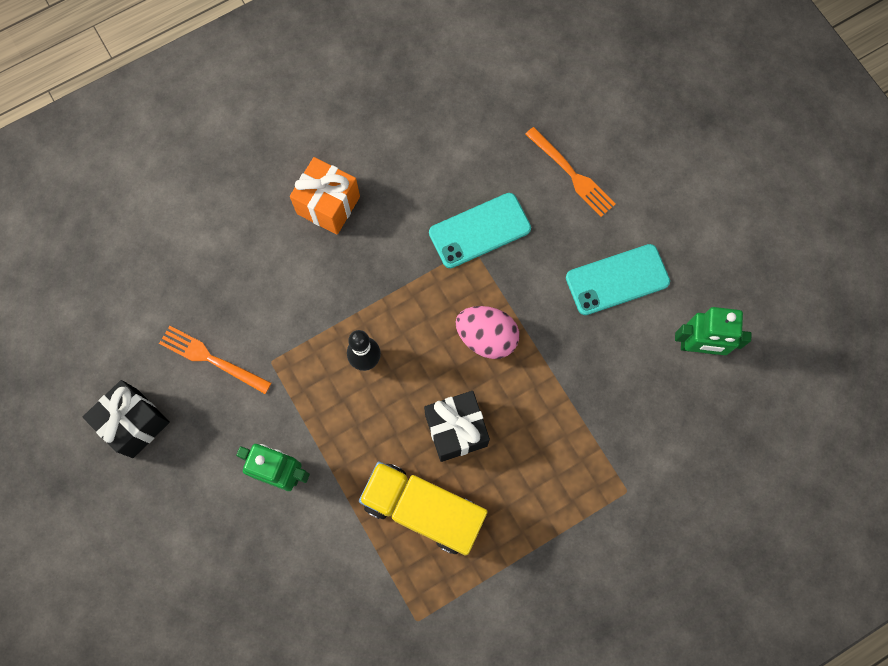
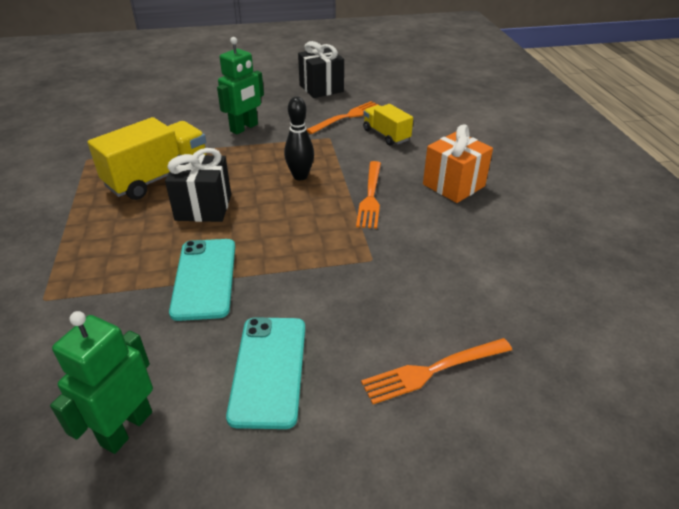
camera: 110 degrees right, 35 degrees down
(244, 299) = (386, 135): none -> yellow truck
(378, 277) = (370, 197): none -> orange fork
(479, 231) = (389, 269): turquoise phone -> turquoise phone (204, 278)
(486, 337) = (272, 245): pink egg -> none

